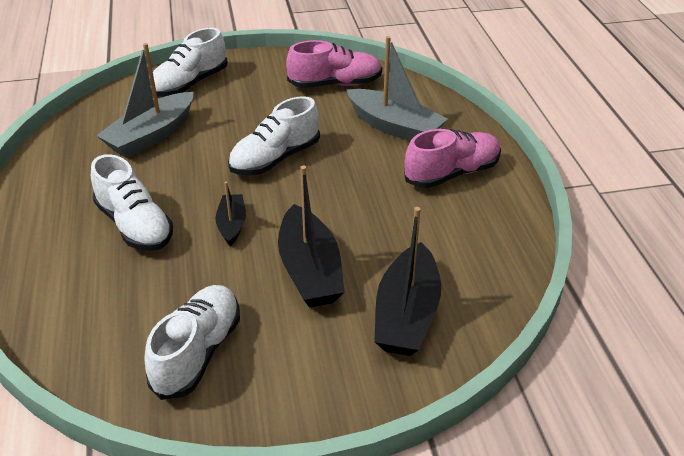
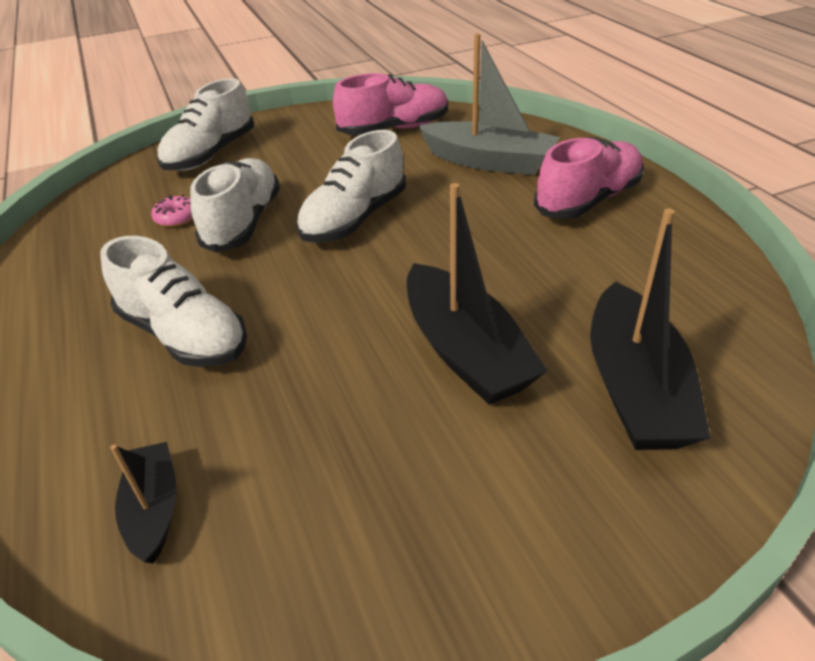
camera: 10 degrees left, 0 degrees up
(151, 136) = (177, 218): grey boat -> pink donut
(197, 352) = (344, 514): white shoe -> white shoe (243, 223)
(232, 225) = (327, 309): black boat -> black boat (154, 509)

